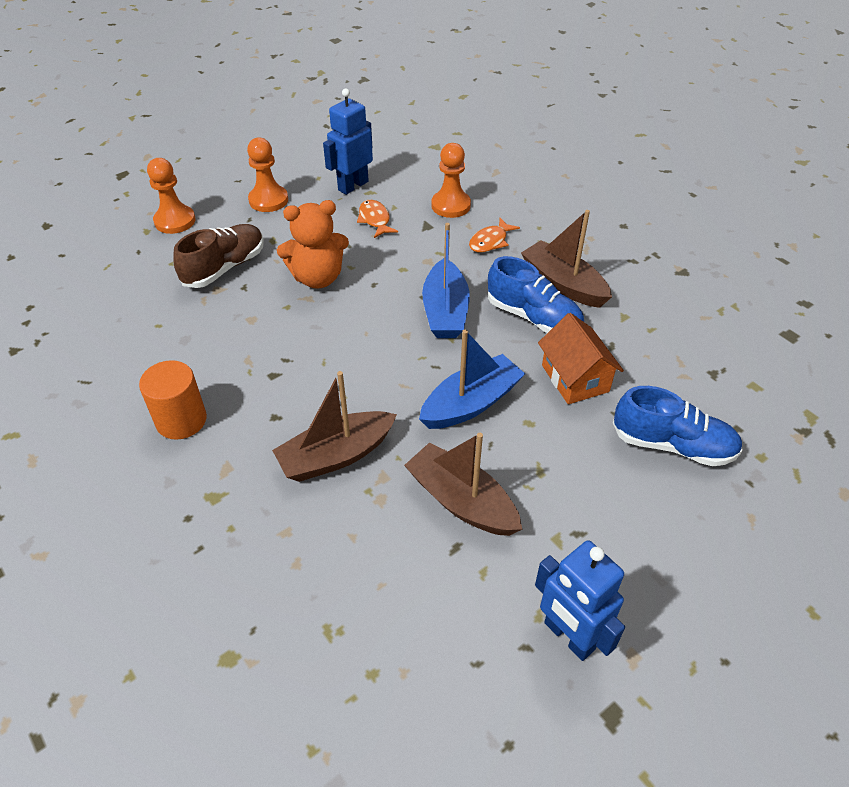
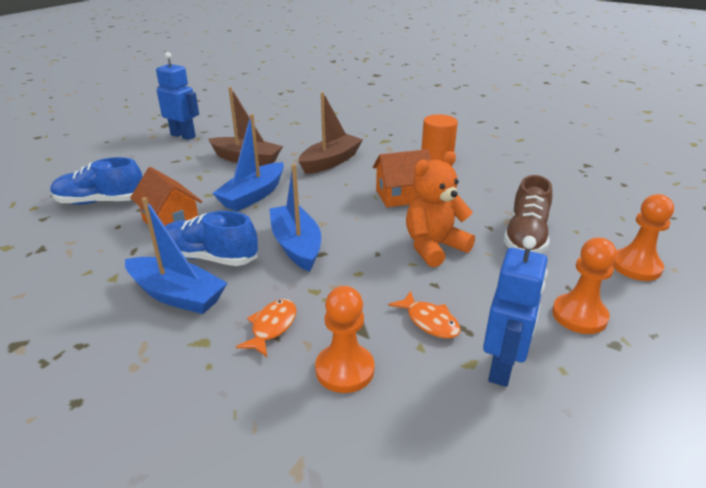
camera: 160 degrees right, 15 degrees down
(293, 354) = (401, 196): none -> orange house
(563, 284) = (177, 295): brown boat -> blue boat

